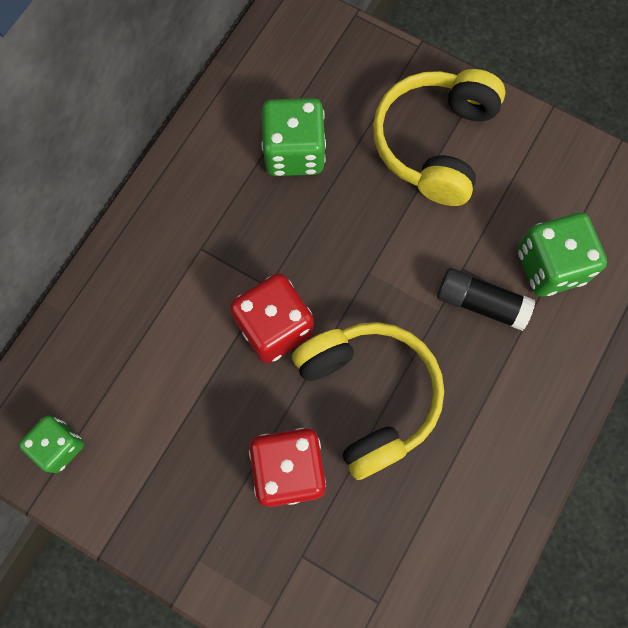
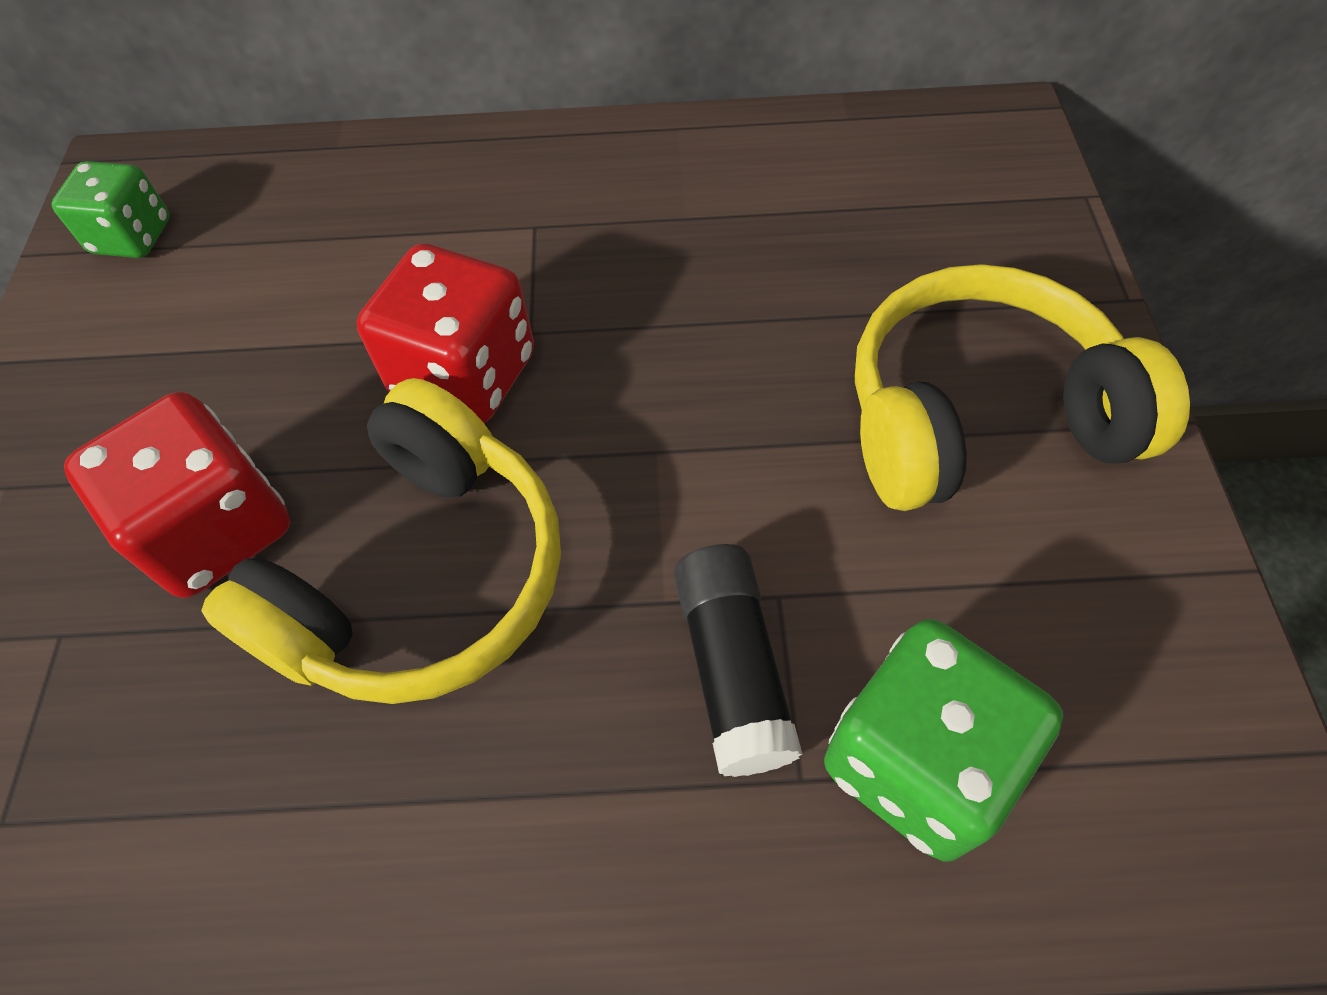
camera: 60 degrees right, 15 degrees down
(294, 152) = (781, 246): green dice -> none

